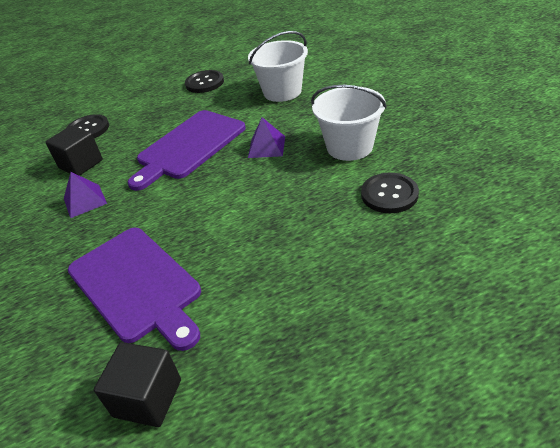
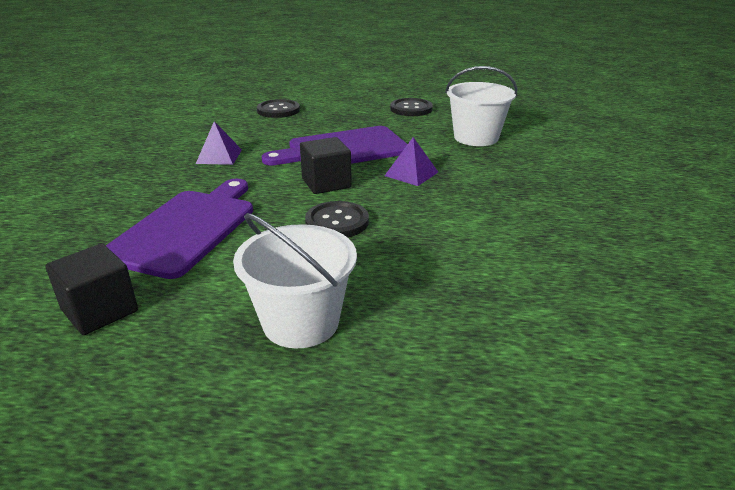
camera: 25 degrees right, 10 degrees down
(81, 164) = (245, 131): black cube -> black cube (326, 183)
(136, 285) = (186, 229): purple cutting board -> purple cutting board turned 150 degrees counterclockwise
(349, 147) = (493, 203): white bucket -> white bucket (301, 322)
(389, 194) = (489, 257): black button -> black button (337, 222)

